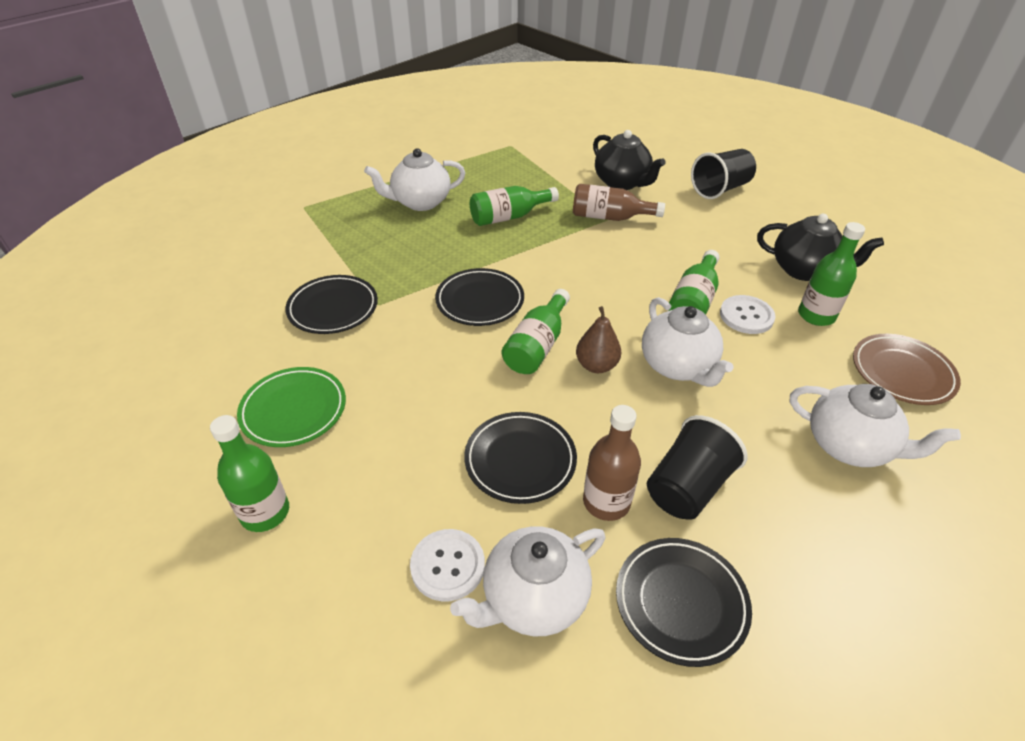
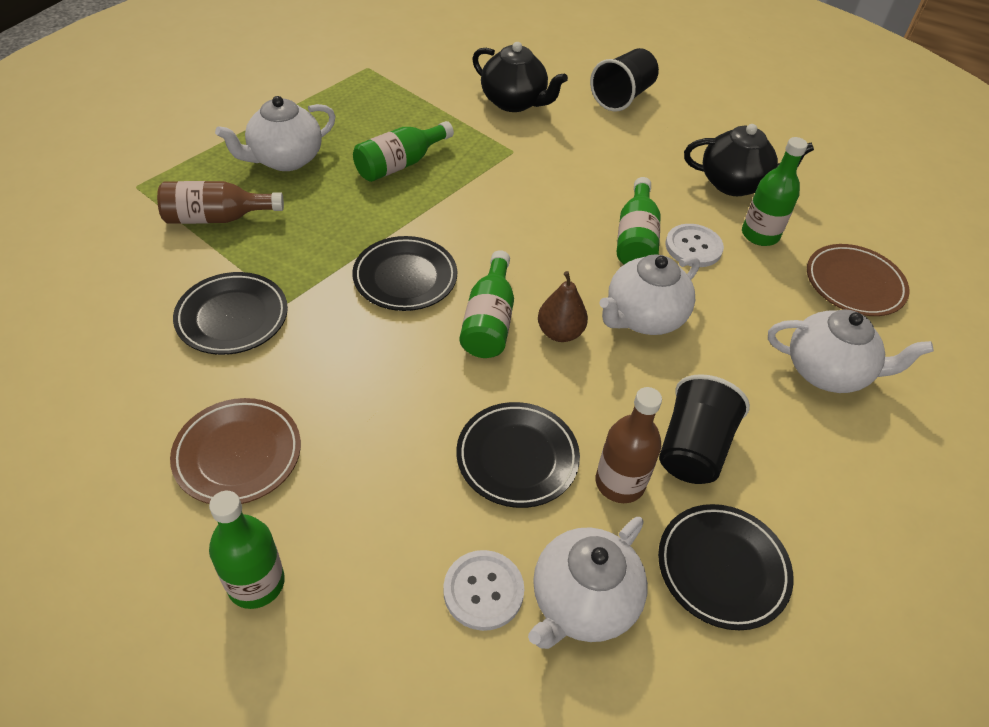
camera: 20 degrees left, 5 degrees up
(294, 410) = (238, 454): green plate -> brown plate
(609, 217) = (515, 149): brown bottle -> brown bottle (217, 218)
(678, 366) = (643, 317): white teapot -> white teapot turned 90 degrees clockwise

